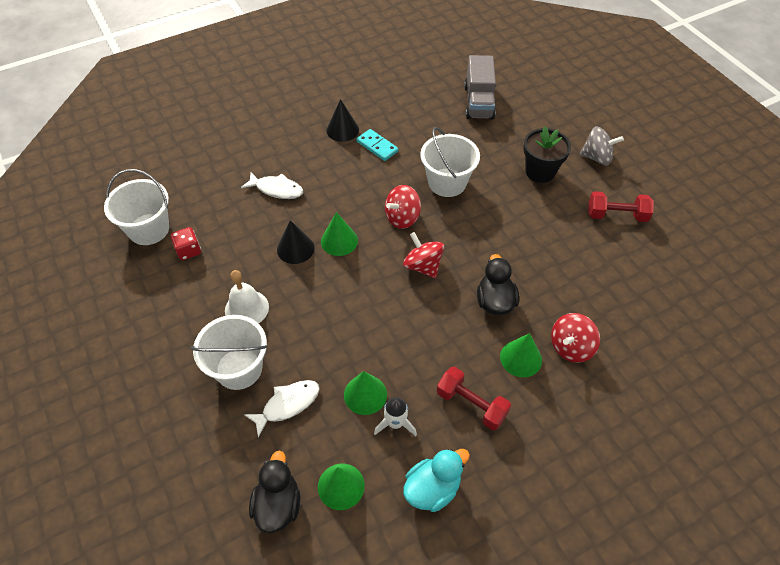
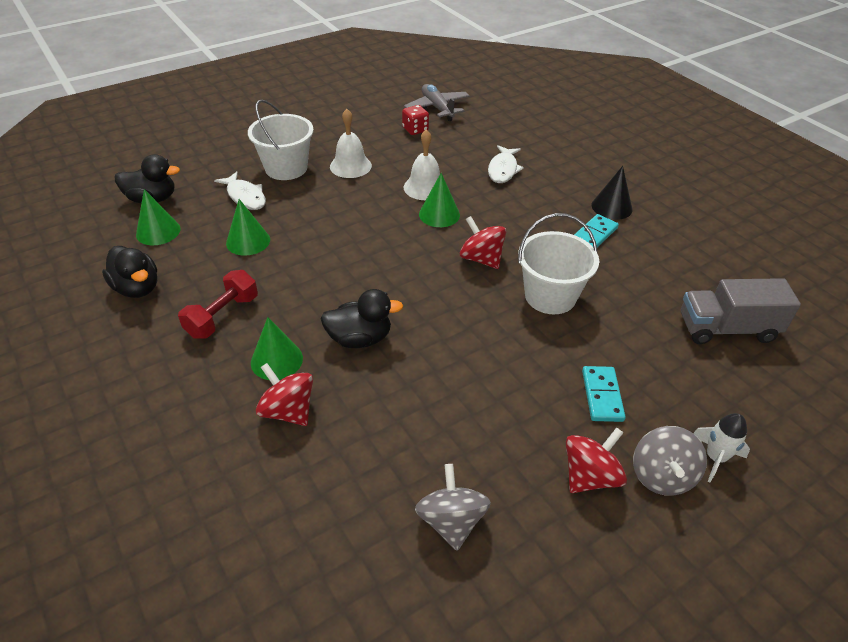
camera: 85 degrees right, 10 degrees down
(149, 229) = (437, 108): white bucket -> grey plane
(295, 248) = (425, 187): black cone -> white bell
(395, 423) = (212, 262): white rocket -> white rocket (715, 457)
(423, 266) = (410, 277): red spinning top -> red spinning top (590, 476)
(432, 488) = (137, 288): turquoise duck -> black duck
(540, 171) = (602, 395): black flower pot -> turquoise domino
(616, 215) = (533, 491): red dumbbell -> none
(643, 256) = (451, 521): none -> grey spinning top

